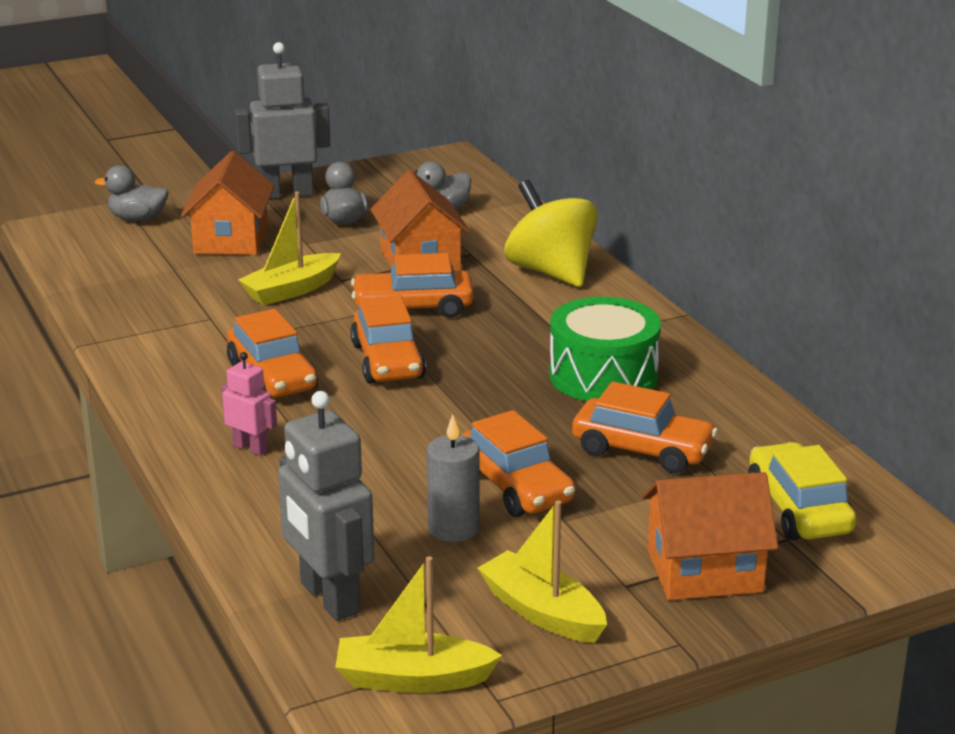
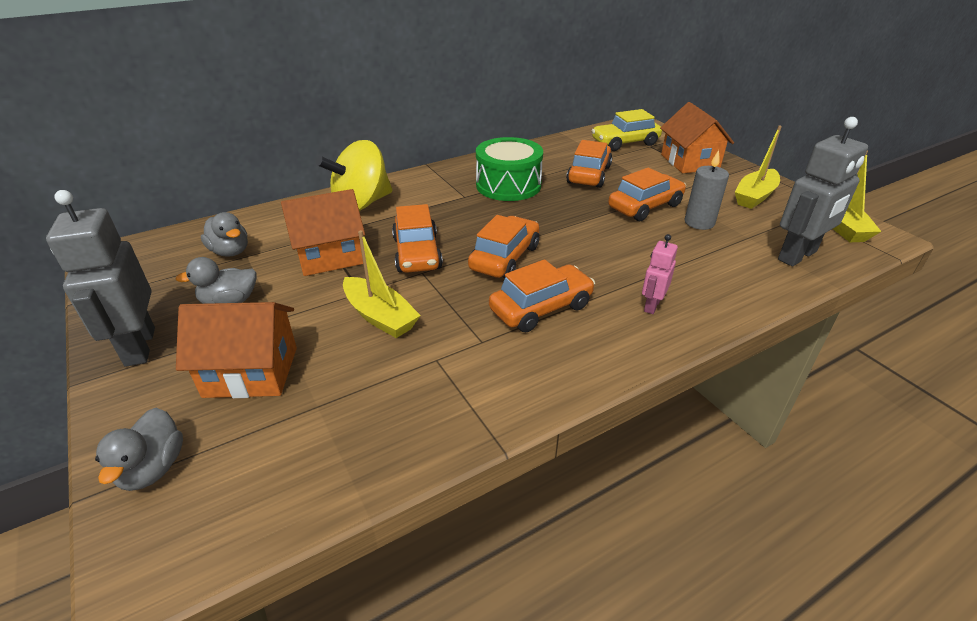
camera: 95 degrees left, 10 degrees up
(388, 361) = (505, 258): orange car -> orange car turned 45 degrees counterclockwise

